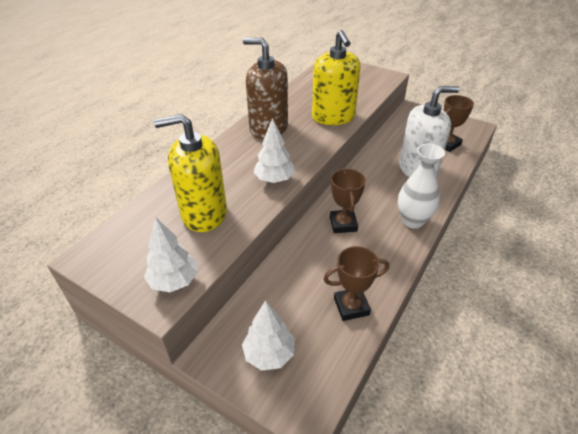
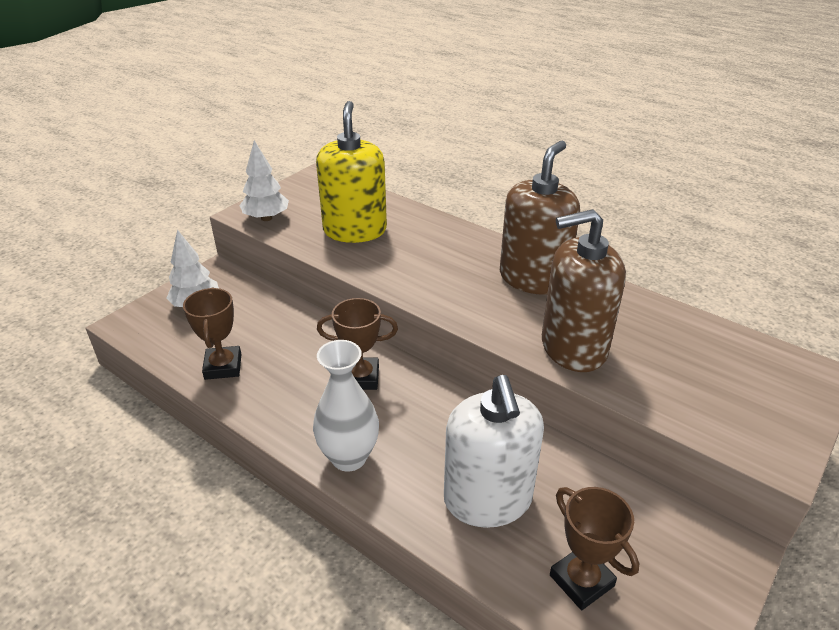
camera: 95 degrees right, 5 degrees down
(274, 179) = (406, 278): white tree -> none
(333, 117) = (573, 347): yellow soap dispenser -> brown soap dispenser

